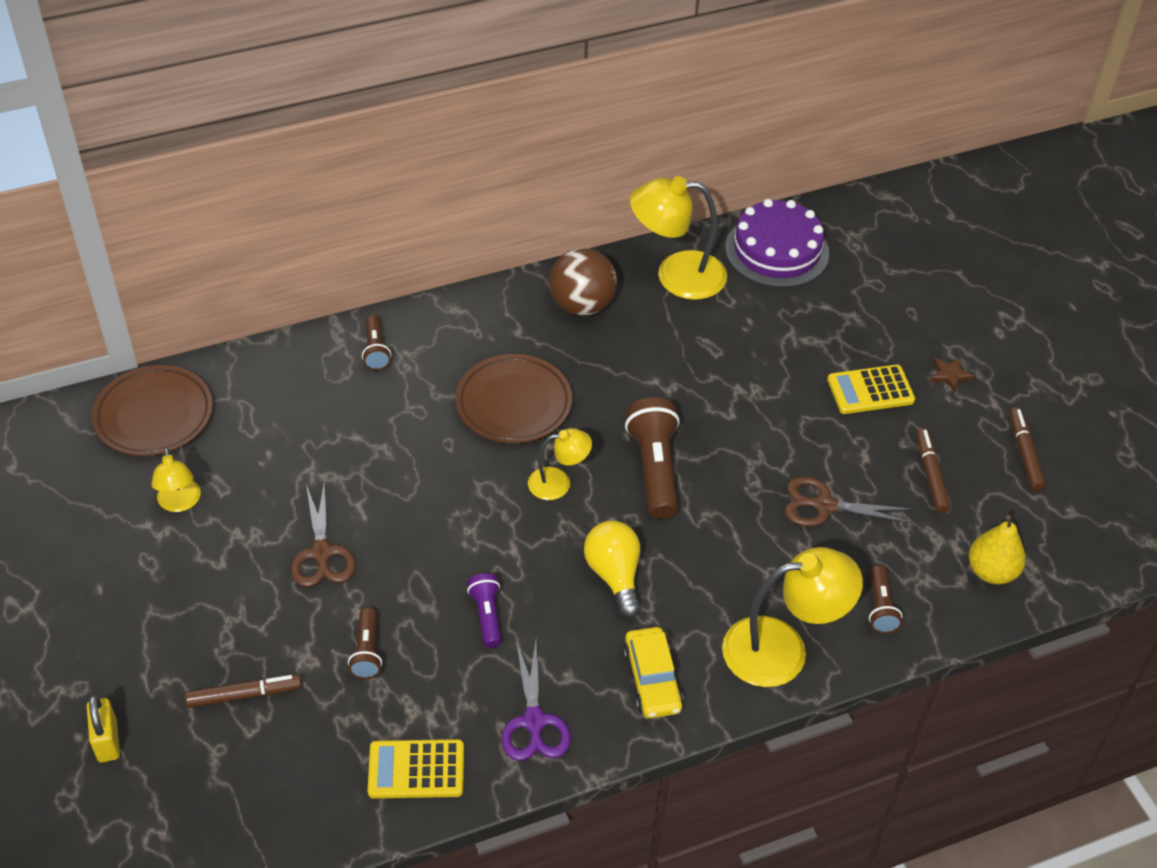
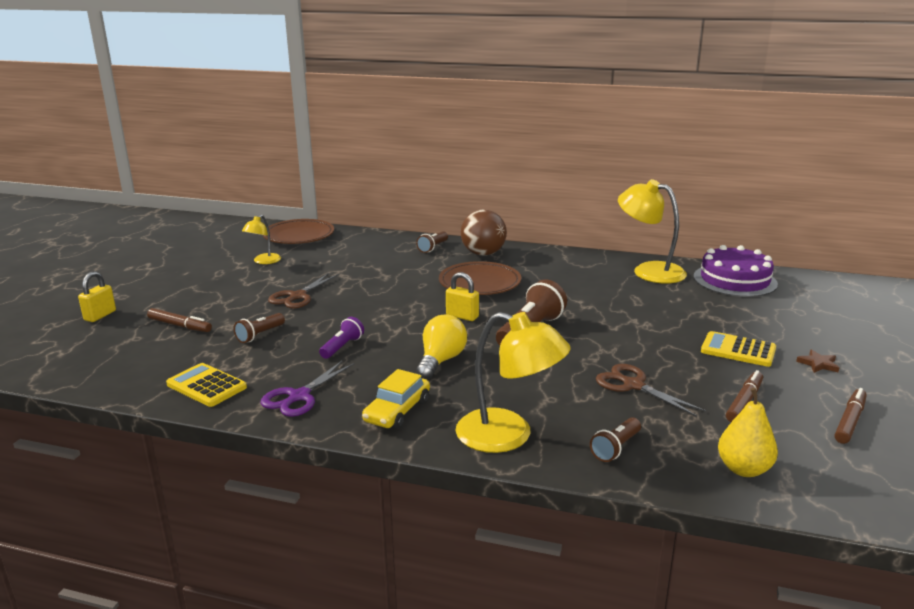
camera: 40 degrees right, 25 degrees down
(558, 482) = (462, 316): yellow lamp -> yellow padlock
(582, 305) = (572, 265): brown ball -> brown ball (483, 254)

